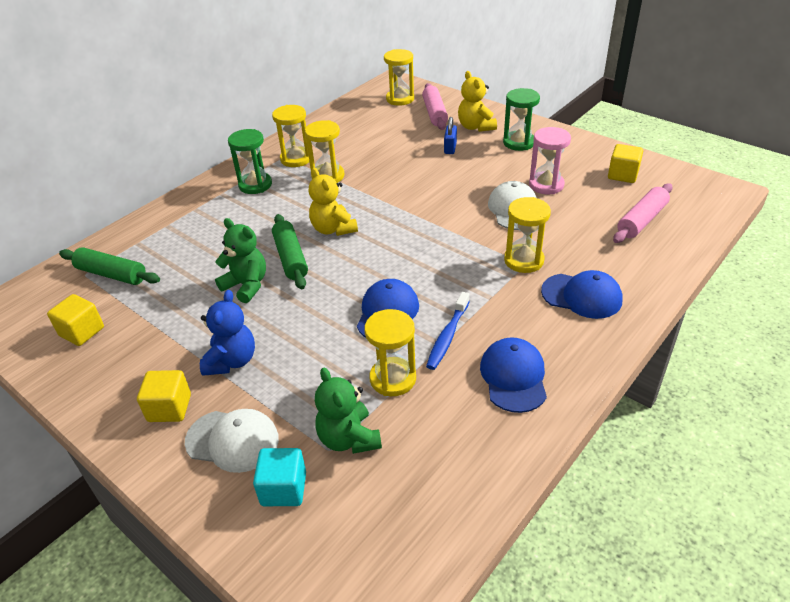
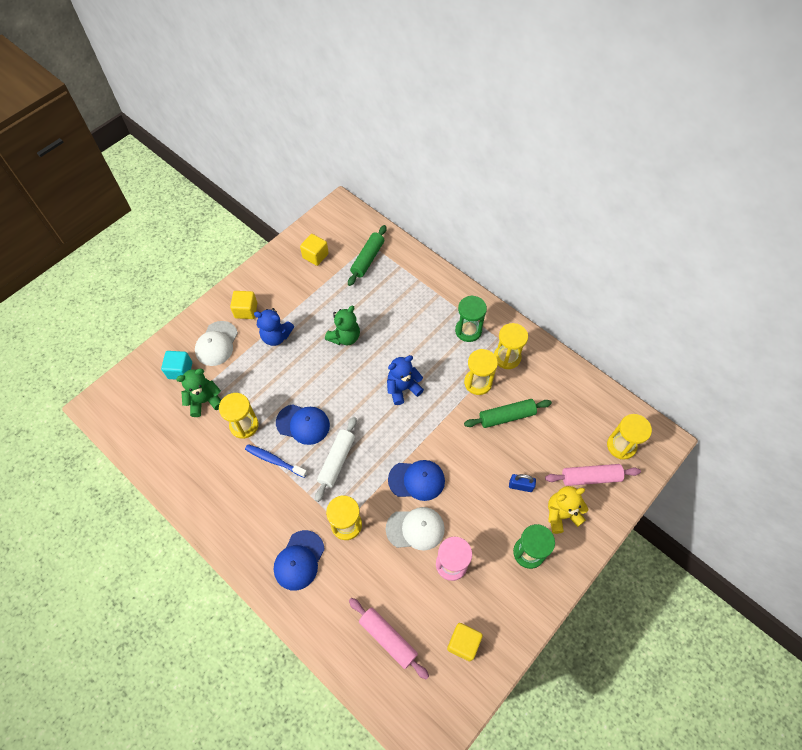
camera: 90 degrees right, 20 degrees up
(290, 258) = (371, 361): green rolling pin -> green rolling pin (506, 416)
(333, 229) = (402, 388): yellow teddy bear -> blue teddy bear
(440, 276) = (336, 461): none -> white rolling pin
(513, 377) = (231, 497): blue cap -> blue cap (416, 480)

